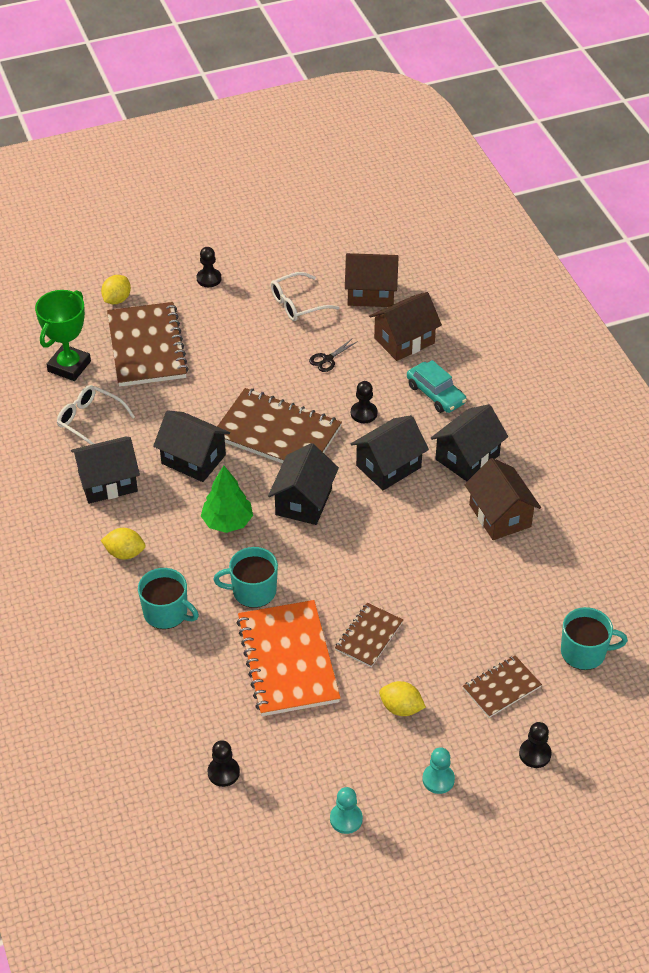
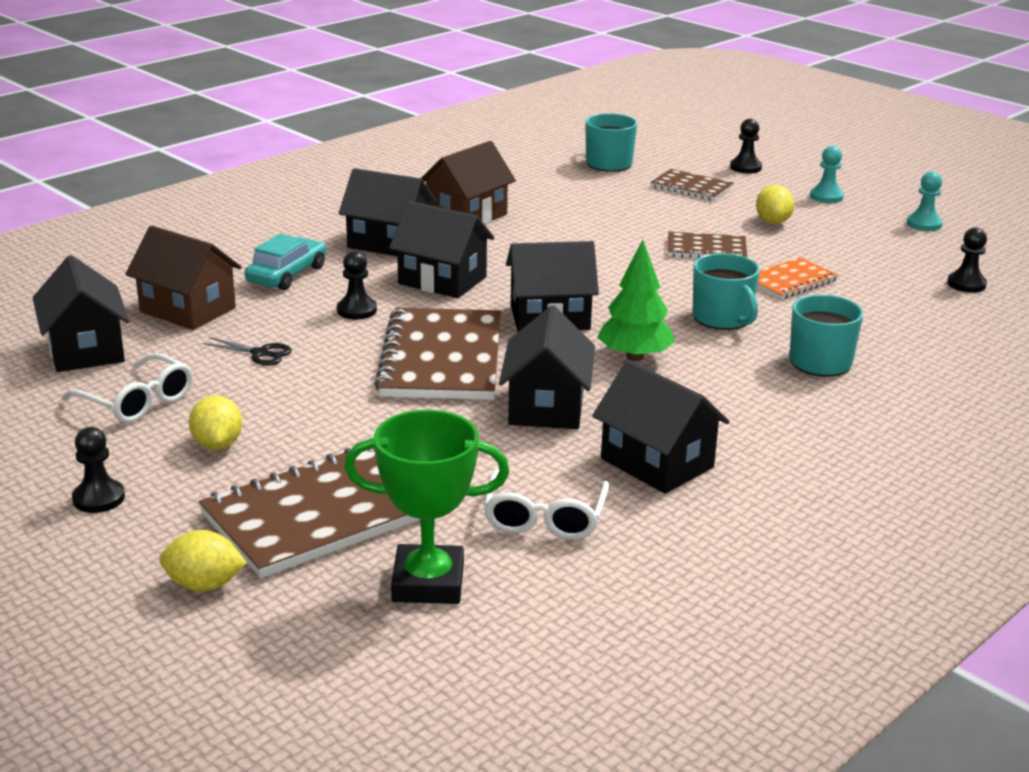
camera: 115 degrees left, 20 degrees down
(125, 553) = (766, 413): yellow lemon -> yellow lemon (217, 445)
(288, 660) = (790, 281): orange notebook -> orange notebook, size x0.54
(371, 293) = (86, 350): brown house -> black house

